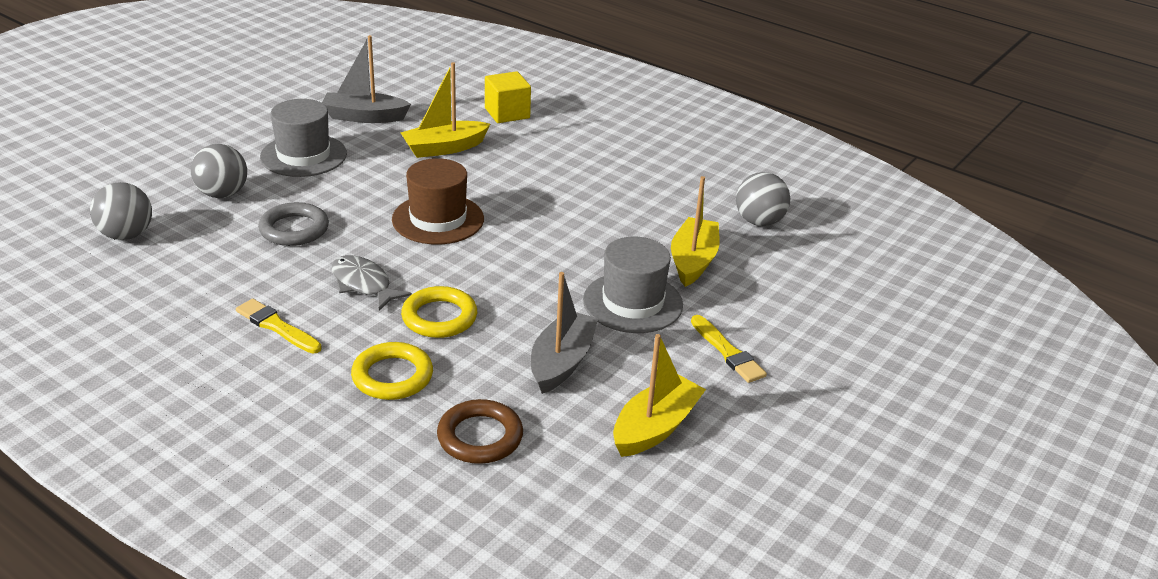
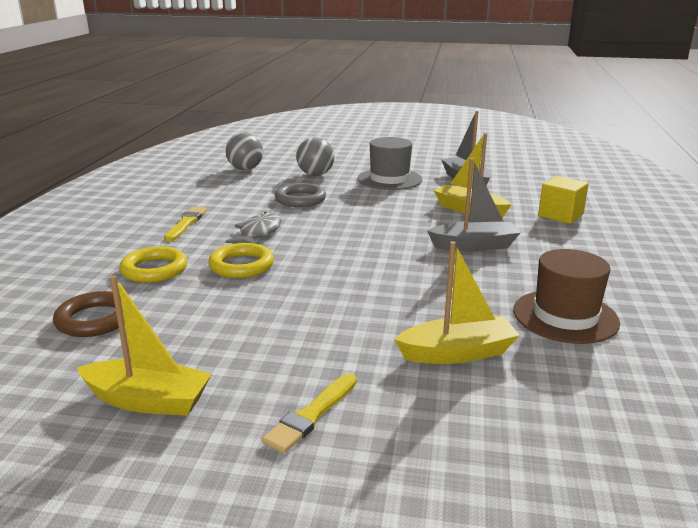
camera: 65 degrees right, 10 degrees down
(438, 219) = (370, 232): brown hat -> brown hat (565, 316)
(562, 362) = (220, 327): grey boat -> grey boat (474, 246)
(632, 302) = (345, 338): grey hat -> none
(759, 222) = (594, 376): grey ball -> none

